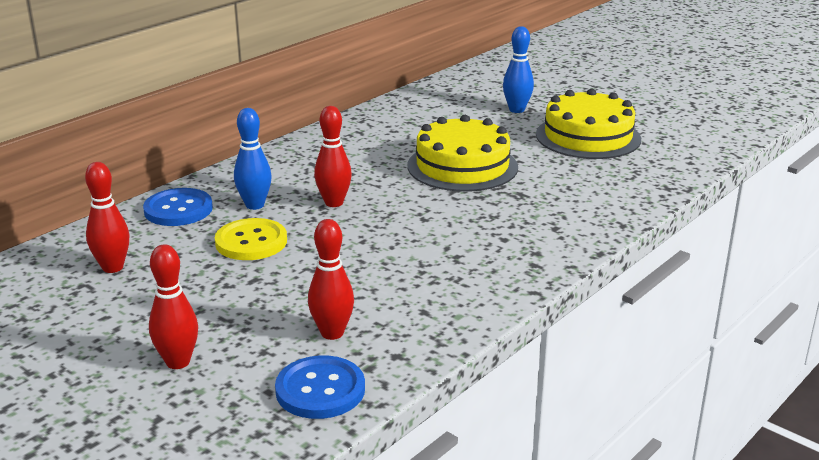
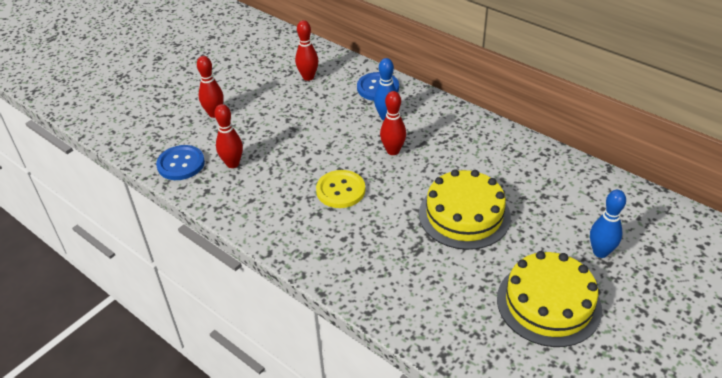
camera: 90 degrees right, 15 degrees up
(251, 242) = (337, 121): yellow button -> yellow button (340, 190)

